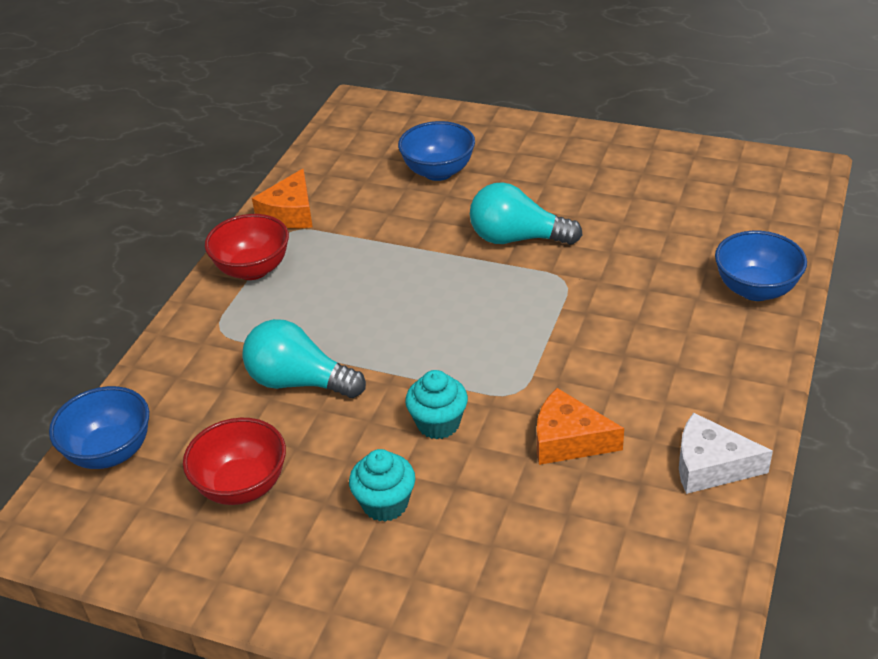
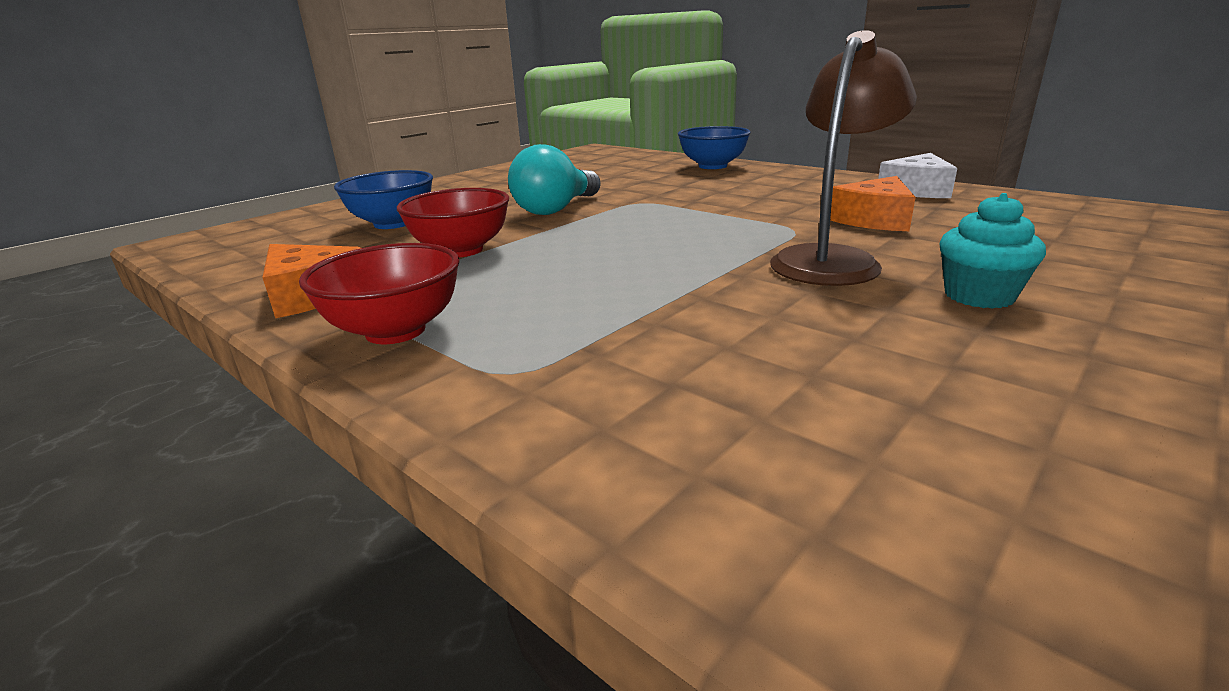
camera: 70 degrees left, 15 degrees down
(110, 452) = (816, 555): blue bowl -> none
(242, 486) = (946, 389): red bowl -> red bowl (461, 250)
(299, 382) = (703, 323): turquoise light bulb -> none
(438, 423) = (831, 260): turquoise cupcake -> brown lamp

